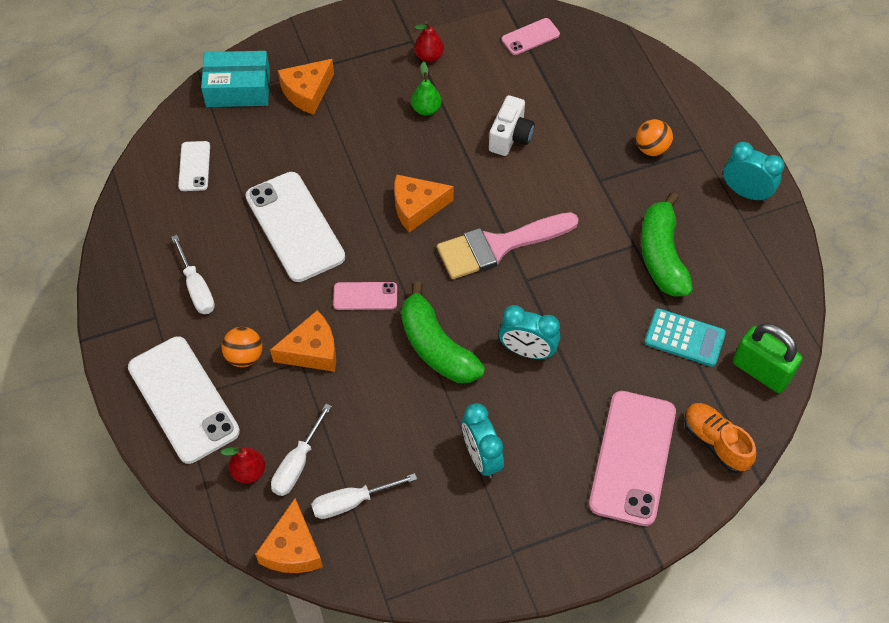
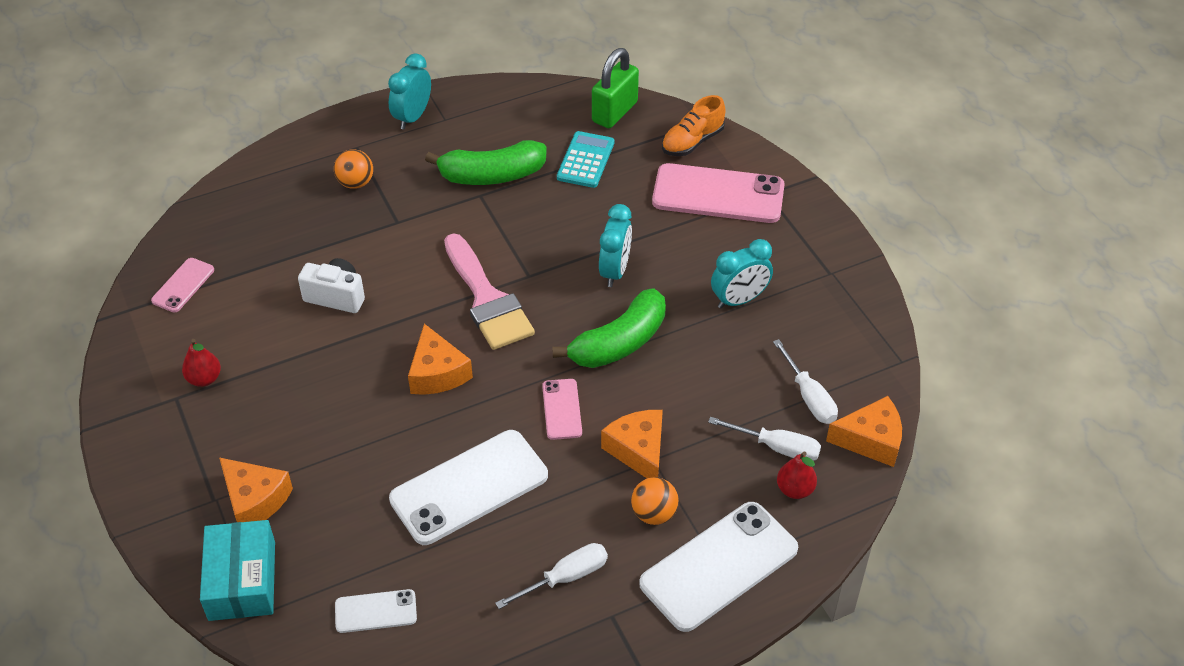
camera: 95 degrees left, 10 degrees down
(426, 109) = (290, 375): green pear -> none
(530, 37) = (183, 285): pink phone -> pink phone turned 60 degrees clockwise

